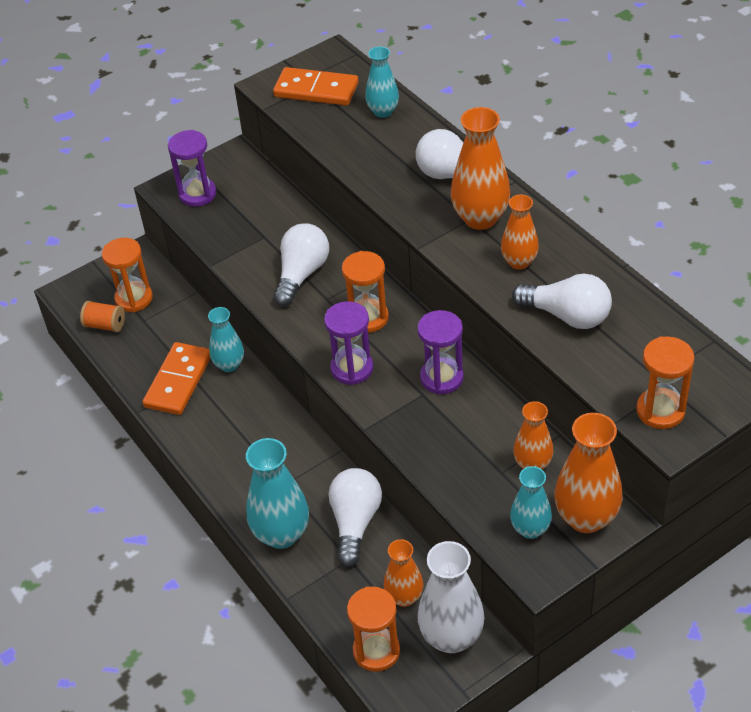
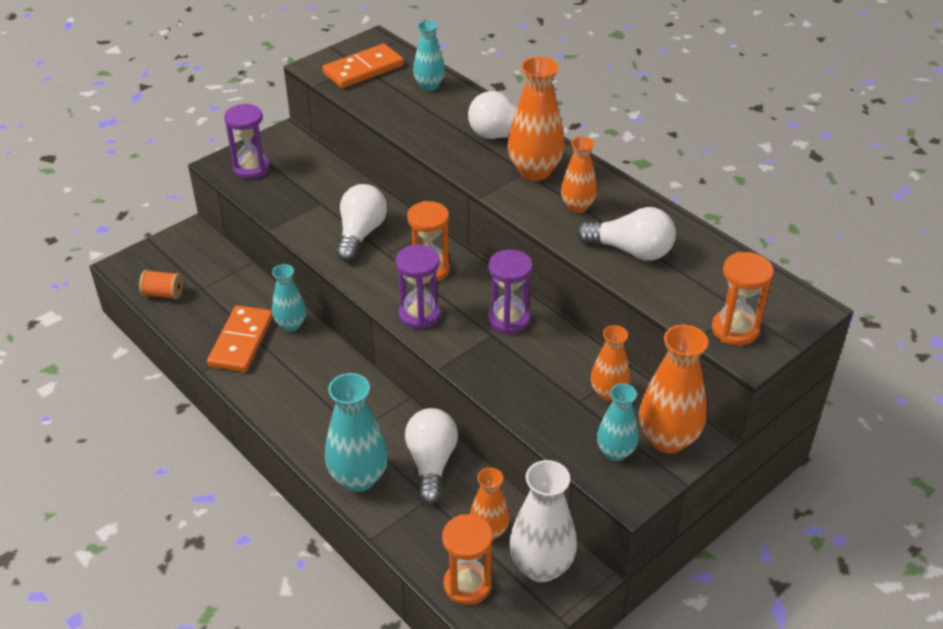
camera: 10 degrees left, 5 degrees down
(134, 298) = (191, 269): orange hourglass -> none
(316, 90) = (363, 69): orange domino -> orange domino turned 45 degrees counterclockwise

